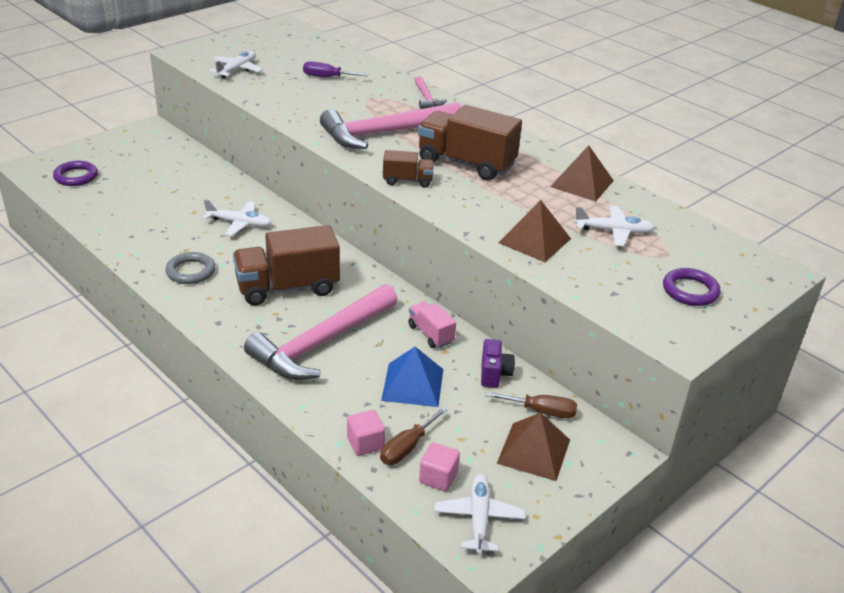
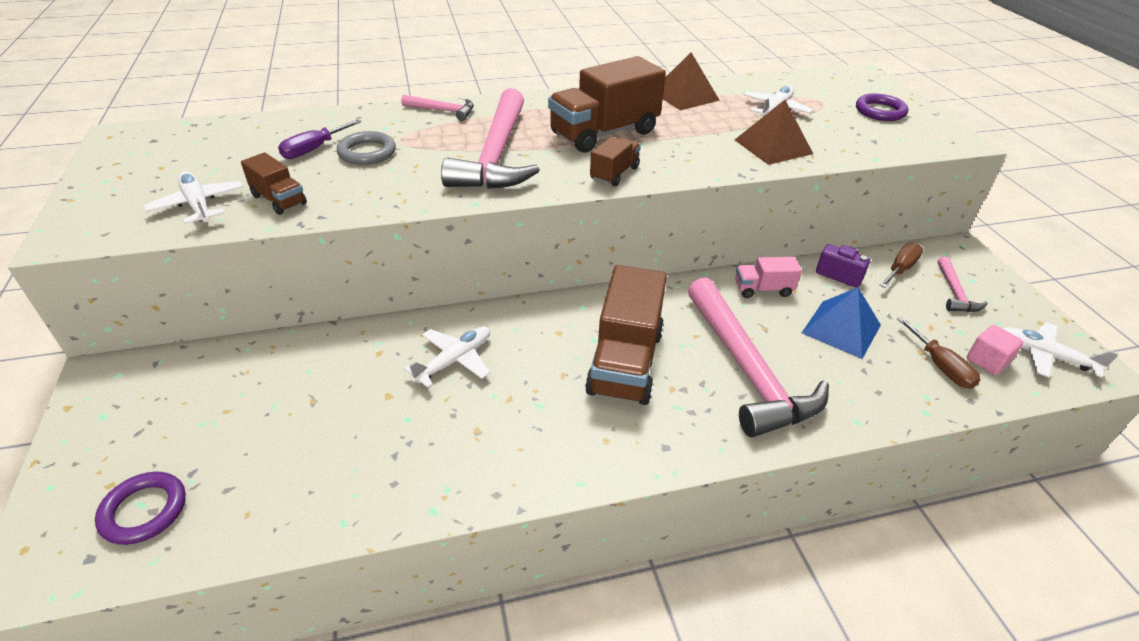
camera: 60 degrees left, 5 degrees up
(191, 271) = (534, 441): grey ring -> grey ring (367, 152)
(262, 87) = (279, 200): none -> brown truck
(365, 443) = (930, 393): pink cube -> none
(533, 451) = (954, 292): brown pyramid -> pink hammer

